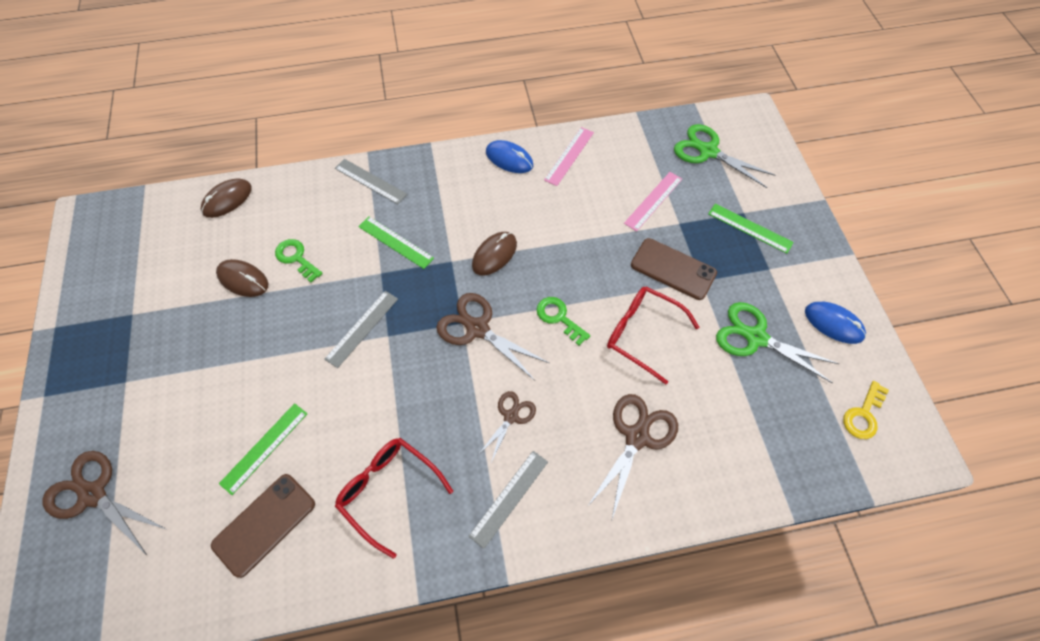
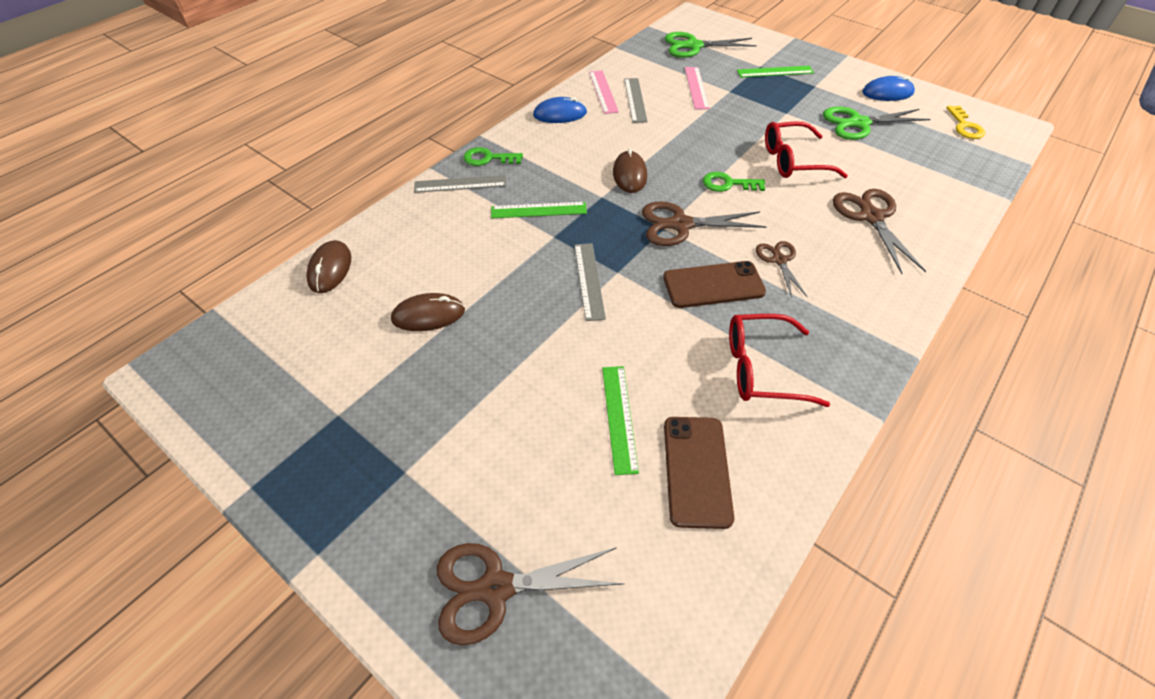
camera: 40 degrees left, 10 degrees down
(296, 258) = (462, 270): green key -> green key (488, 158)
(509, 498) = (847, 308): grey ruler -> grey ruler (635, 100)
(673, 269) = (761, 116): brown phone -> brown phone (713, 285)

